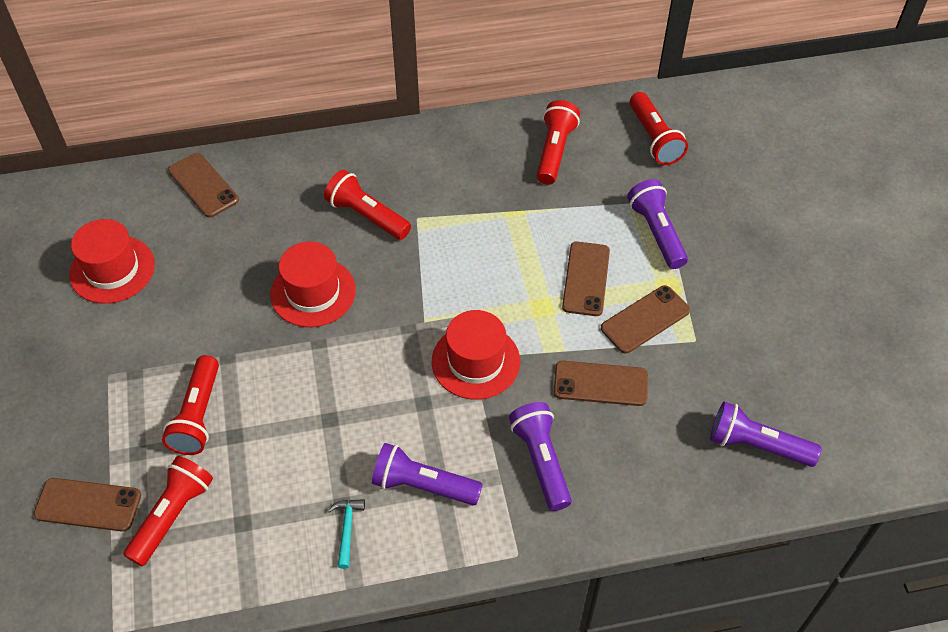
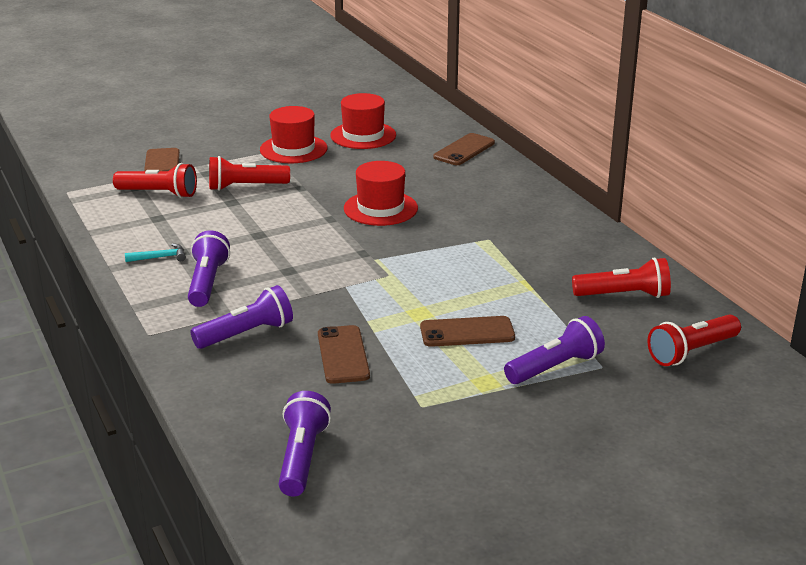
camera: 75 degrees right, 25 degrees down
(366, 216) = (476, 217): red flashlight -> none
(475, 361) = (342, 288): red hat -> red hat (293, 149)
(645, 319) = (433, 372): brown phone -> none

